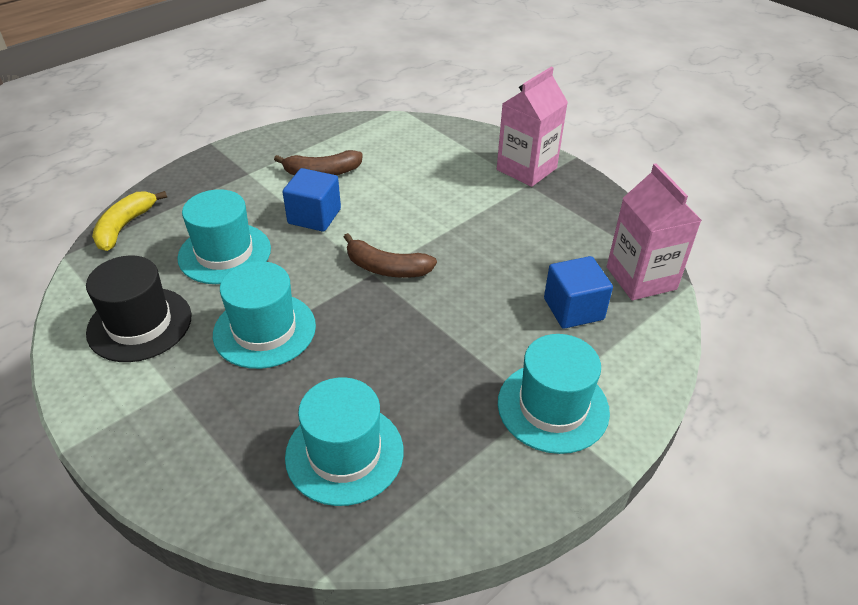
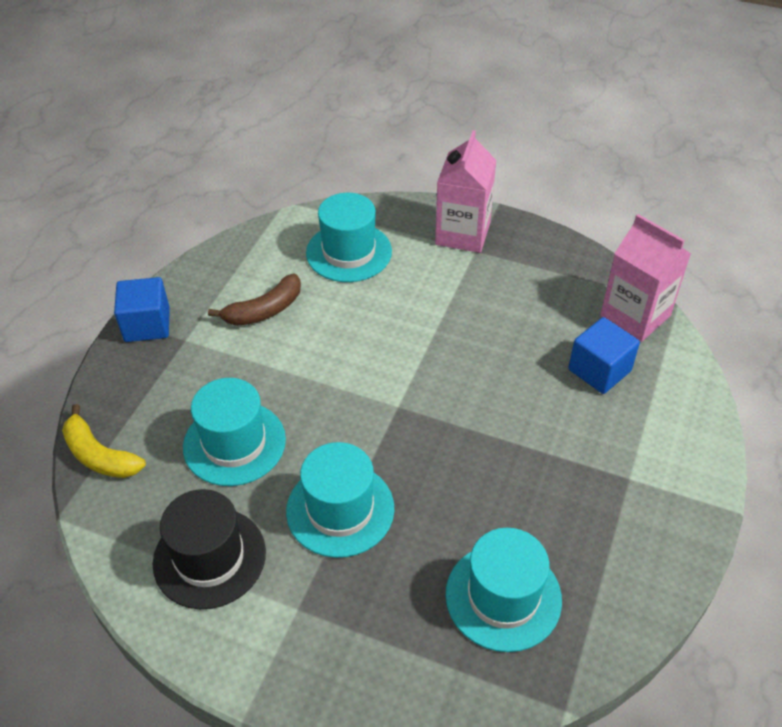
camera: 25 degrees left, 5 degrees up
(125, 226) = (99, 455): yellow banana -> yellow banana turned 45 degrees counterclockwise
(314, 216) = (294, 365): blue cube -> blue cube (147, 325)
(386, 268) = (407, 395): brown banana -> none
(553, 407) = (642, 473): turquoise hat -> turquoise hat (349, 252)

